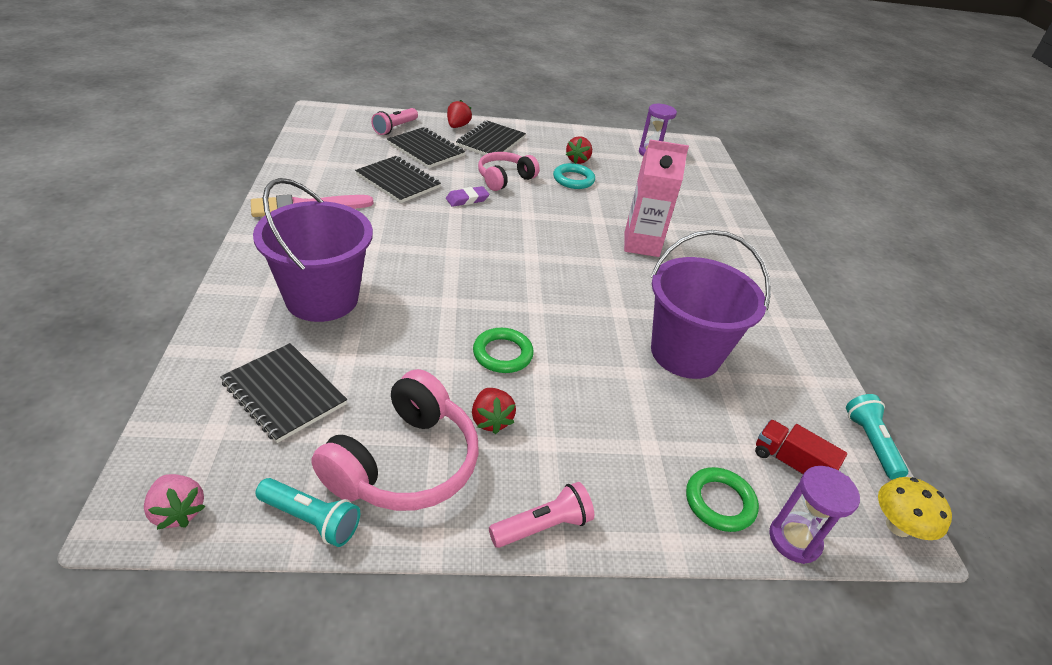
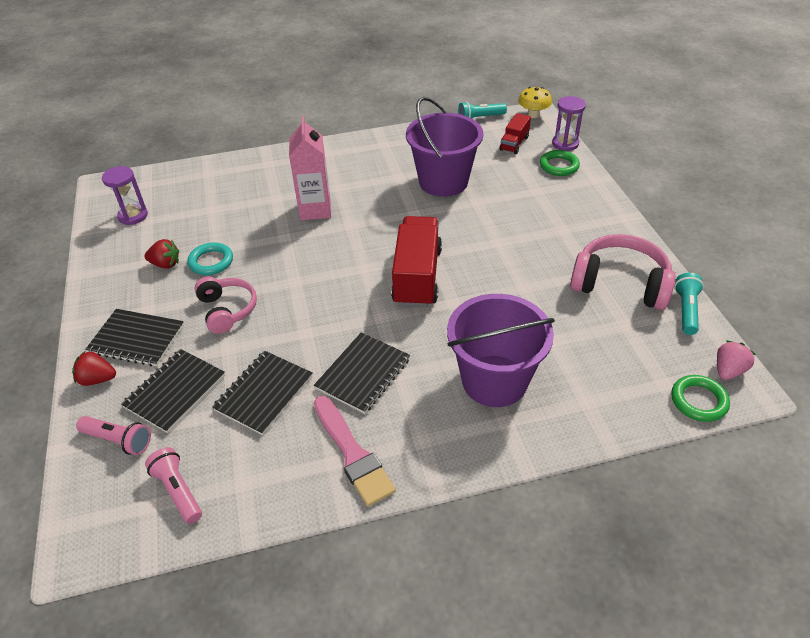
camera: 95 degrees left, 5 degrees up
(284, 393) = (608, 361): black notebook -> black notebook (363, 374)
(467, 199) = (282, 329): purple eraser -> none
(491, 420) = (561, 255): red strawberry -> none
(502, 287) = (417, 276): none -> red truck
(502, 354) = (496, 261): green ring -> green ring (698, 401)
(505, 179) = (227, 310): pink headphones -> pink headphones turned 150 degrees counterclockwise
(543, 526) = (620, 222): pink flashlight -> pink flashlight (178, 491)

